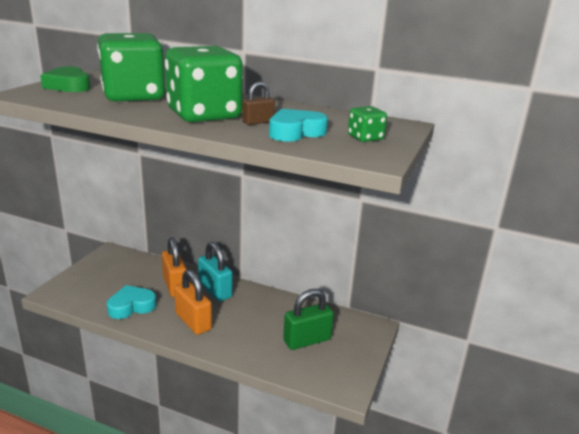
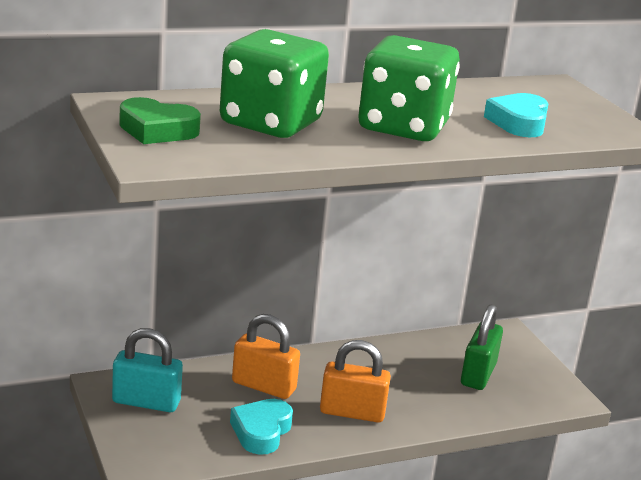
camera: 45 degrees left, 0 degrees up
(215, 290) = (313, 369): turquoise padlock -> turquoise padlock (146, 402)
(258, 122) = (464, 120): brown padlock -> none
(365, 138) = (573, 111): green dice -> none

